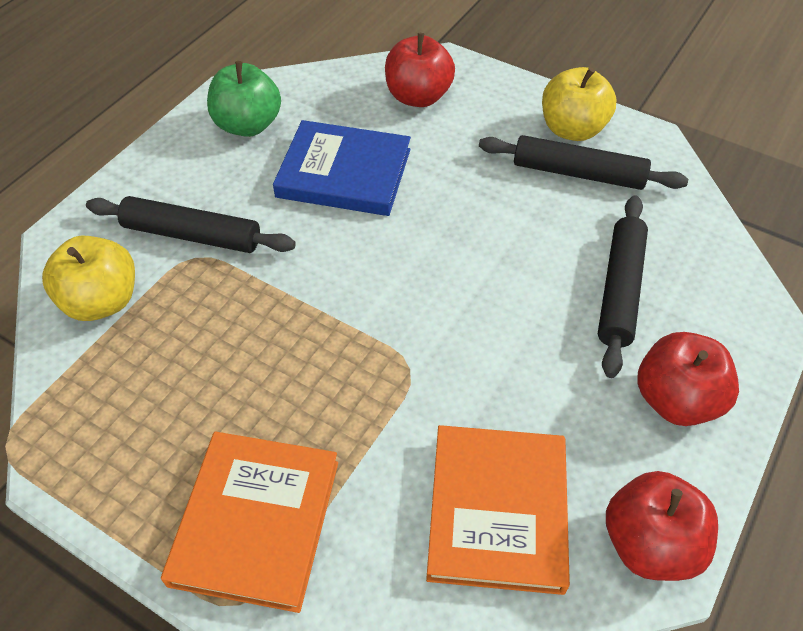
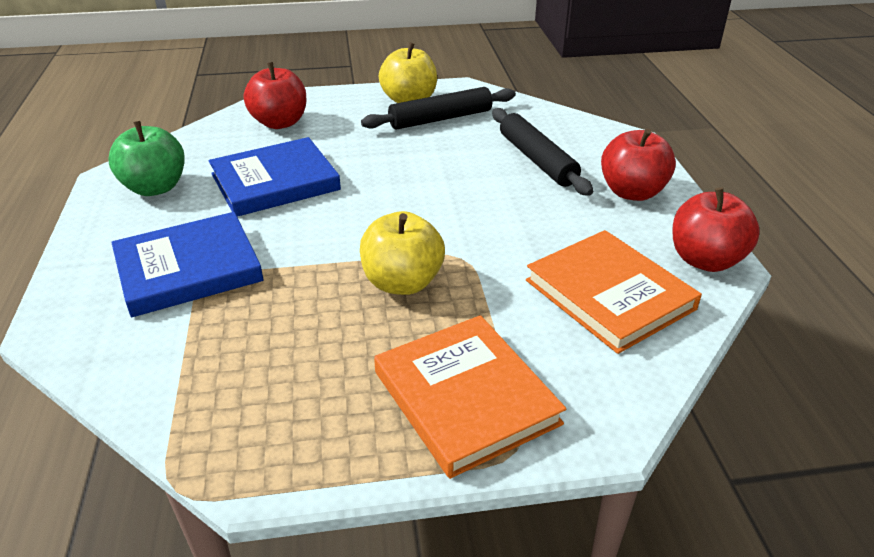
camera: 40 degrees left, 15 degrees down
(102, 301) = (153, 347): yellow apple -> yellow apple (402, 282)
(192, 235) = (188, 269): black rolling pin -> blue book

